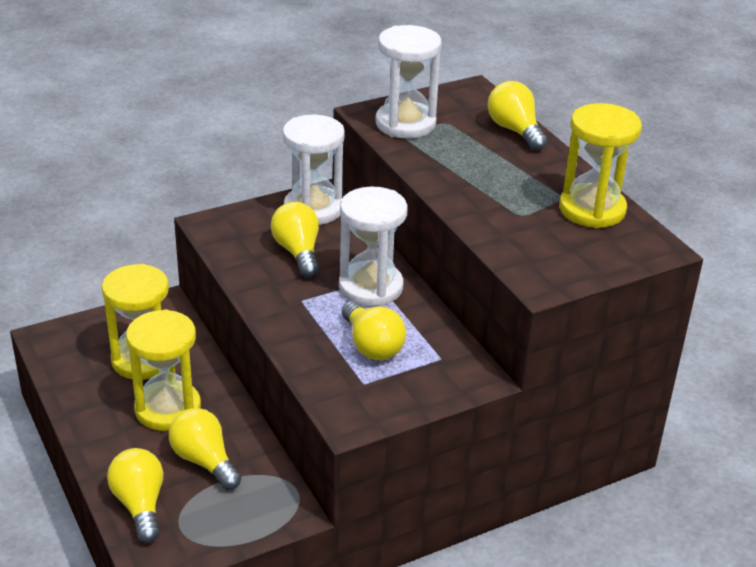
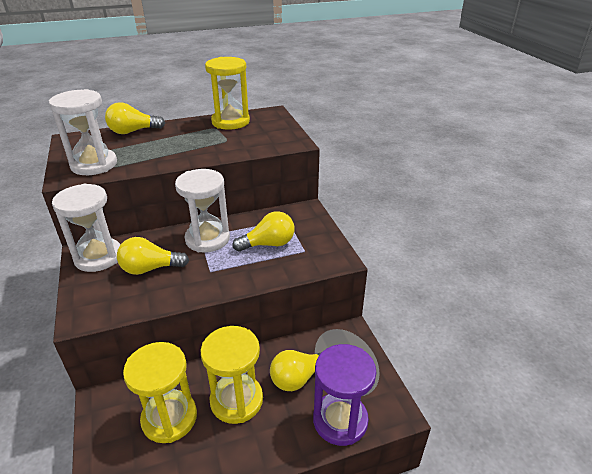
camera: 80 degrees left, 0 degrees up
(140, 505) = (340, 420): yellow light bulb -> purple hourglass

